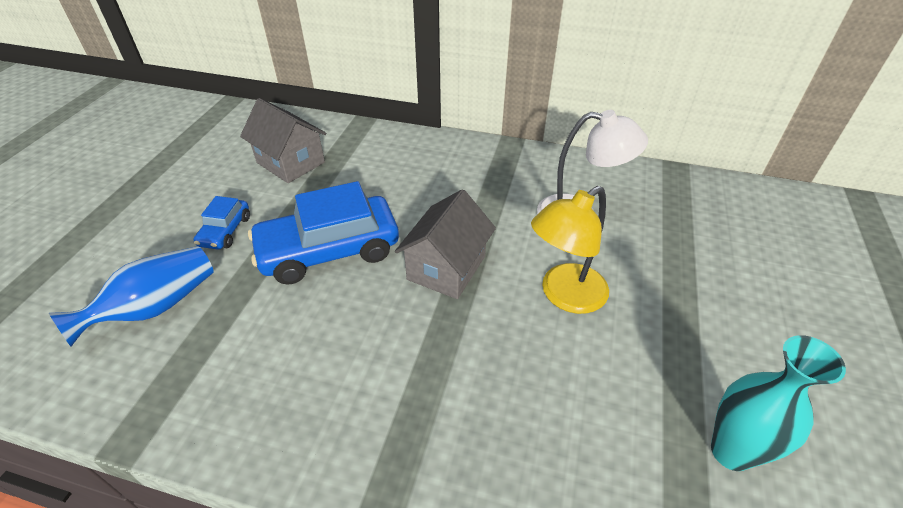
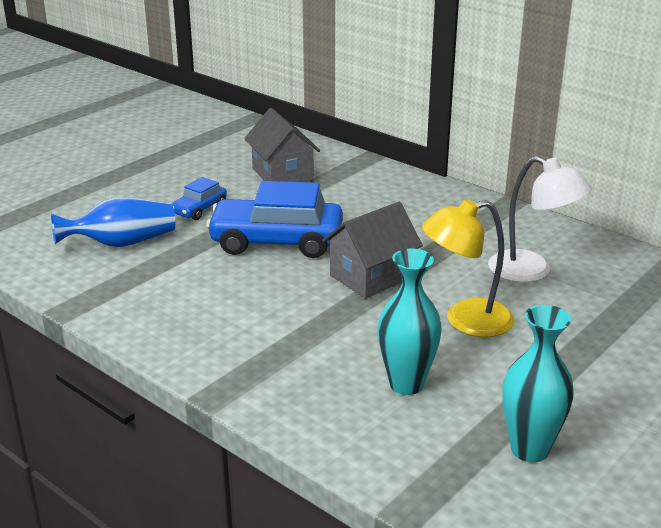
camera: 25 degrees right, 15 degrees down
(566, 406) = (406, 384): none -> turquoise vase

